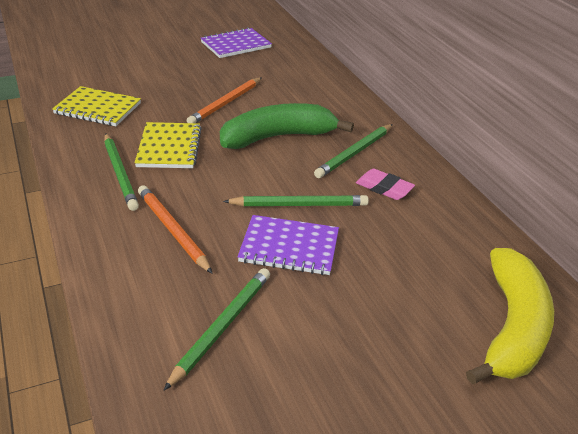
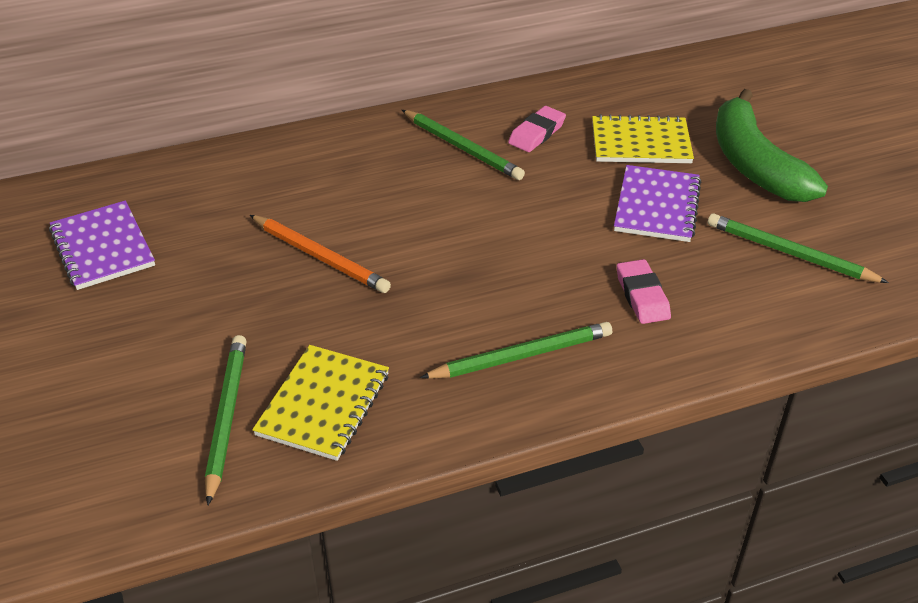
camera: 85 degrees left, 5 degrees up
(169, 147) = (450, 310): yellow notebook -> yellow notebook (640, 143)
(173, 230) = (642, 296): orange pencil -> pink eraser
(277, 137) = (423, 208): green banana -> green banana (754, 164)
(299, 205) = (577, 196): green pencil -> green pencil (226, 417)
(512, 327) = (739, 89): yellow banana -> none

